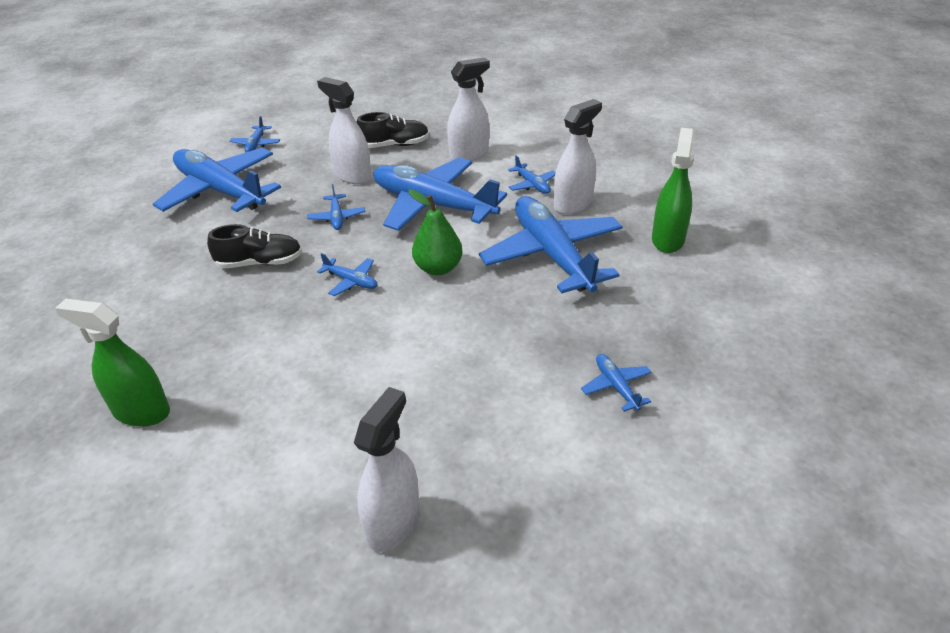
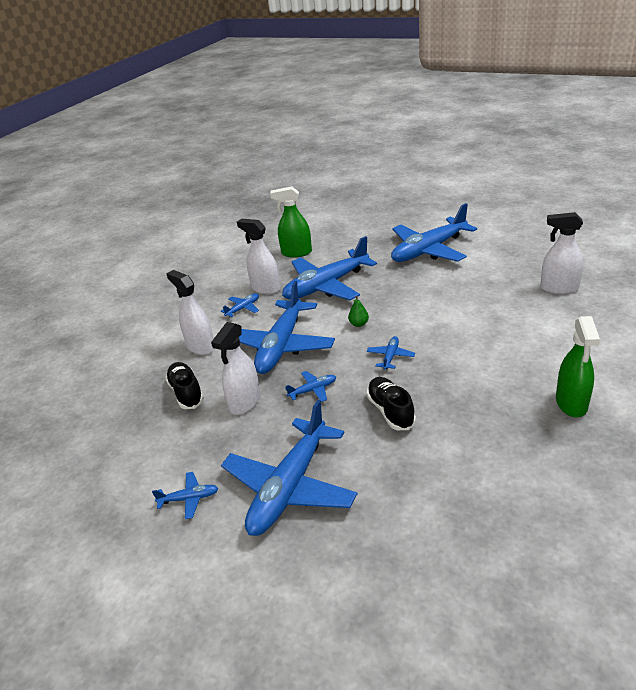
camera: 100 degrees left, 5 degrees down
(438, 268) = (359, 324): green pear -> green pear, size x0.57
(616, 386) = (429, 250): blue plane -> blue plane, size x2.42

